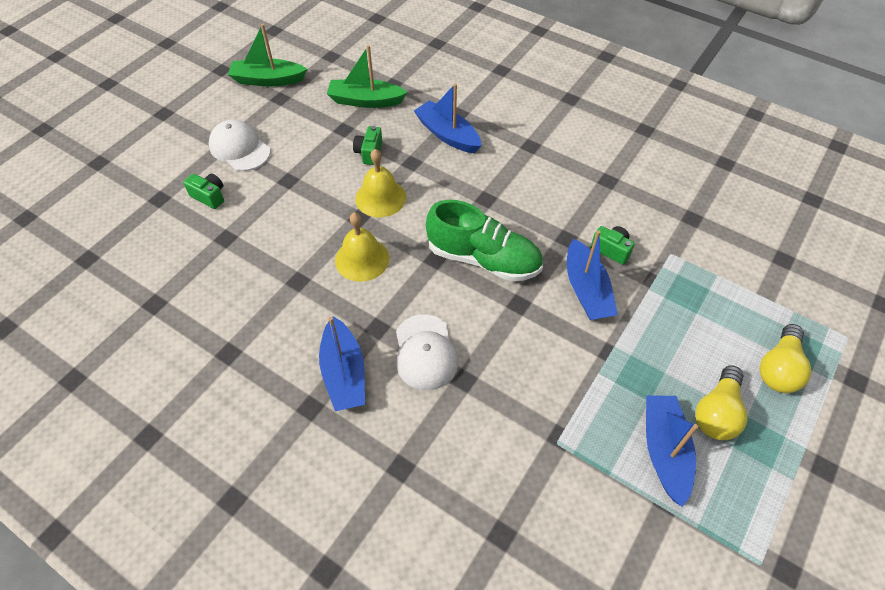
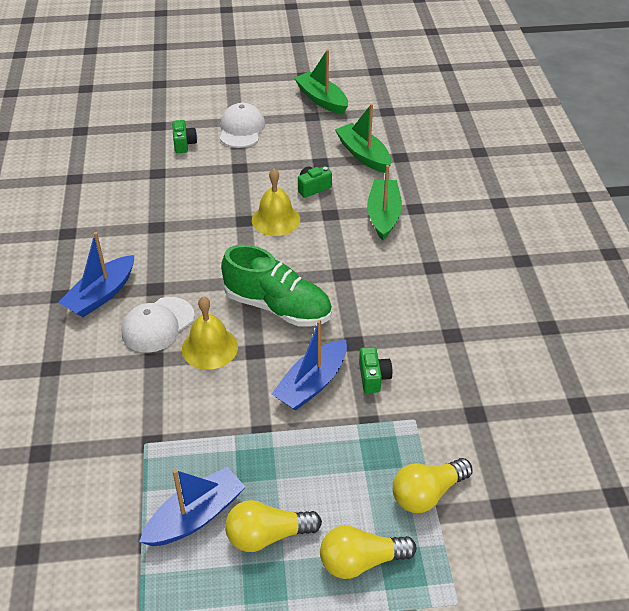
camera: 50 degrees right, 10 degrees down
(362, 259) = (208, 244): yellow bell -> yellow bell (209, 348)
(447, 135) = (383, 215): blue boat -> green boat
(484, 259) = (278, 307): green shoe -> green shoe turned 45 degrees counterclockwise
(744, 291) = (427, 494): none -> yellow light bulb

